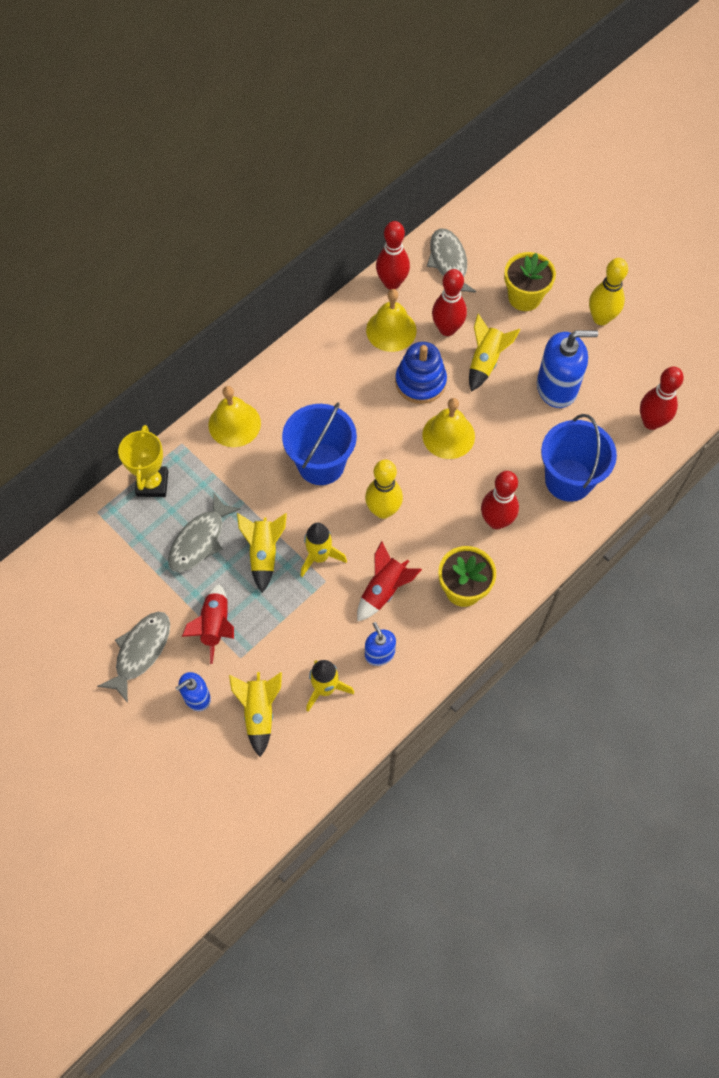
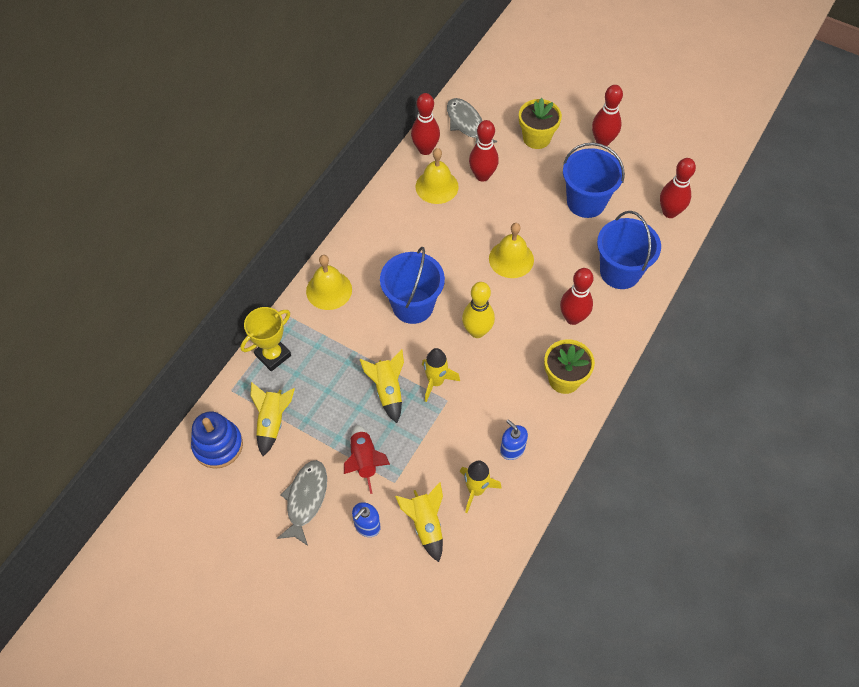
camera: 15 degrees left, 5 degrees down
(152, 484) = (273, 355): yellow trophy -> yellow trophy turned 60 degrees clockwise
(200, 540) = (329, 392): grey fish -> none
(384, 590) = (499, 396): red rocket -> none
(420, 382) = (474, 222): blue stacking toy -> blue stacking toy (218, 445)
(485, 361) = (522, 194): yellow rocket -> yellow rocket (272, 422)
(557, 387) = (586, 202): blue soap dispenser -> blue bucket
(601, 318) = (602, 141): yellow bowling pin -> red bowling pin

